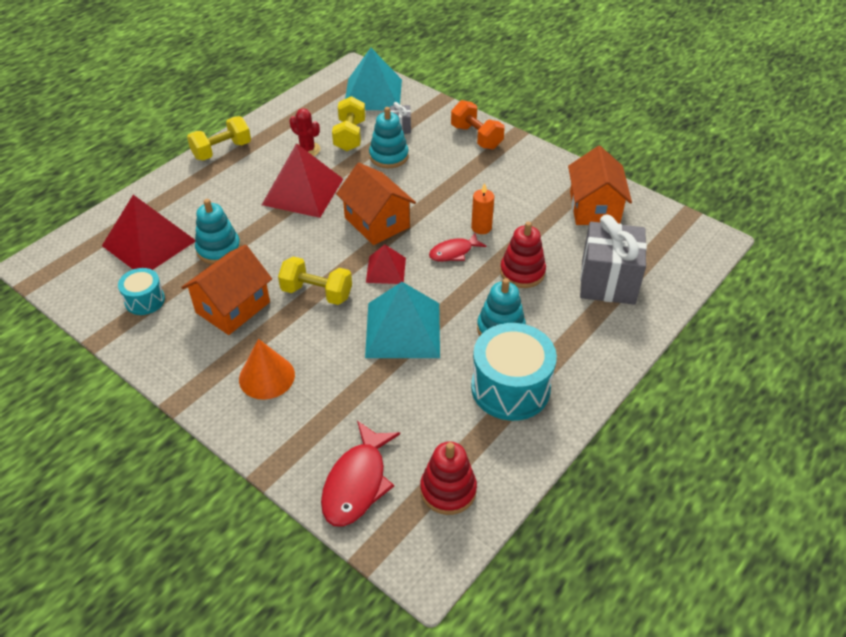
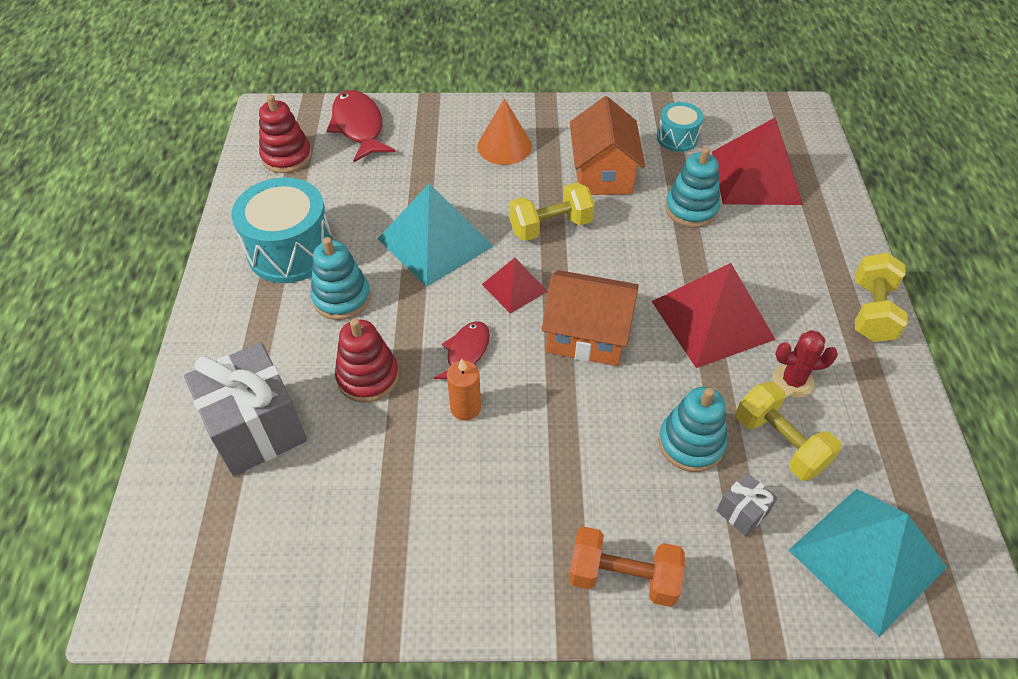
camera: 140 degrees right, 5 degrees up
(594, 208) = (342, 547): orange house -> none

